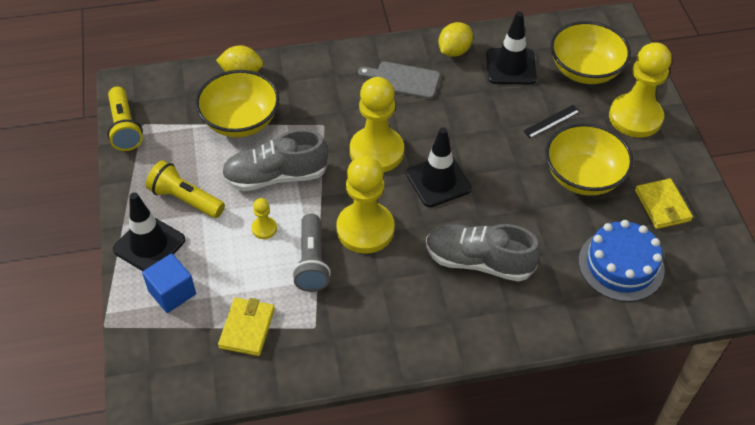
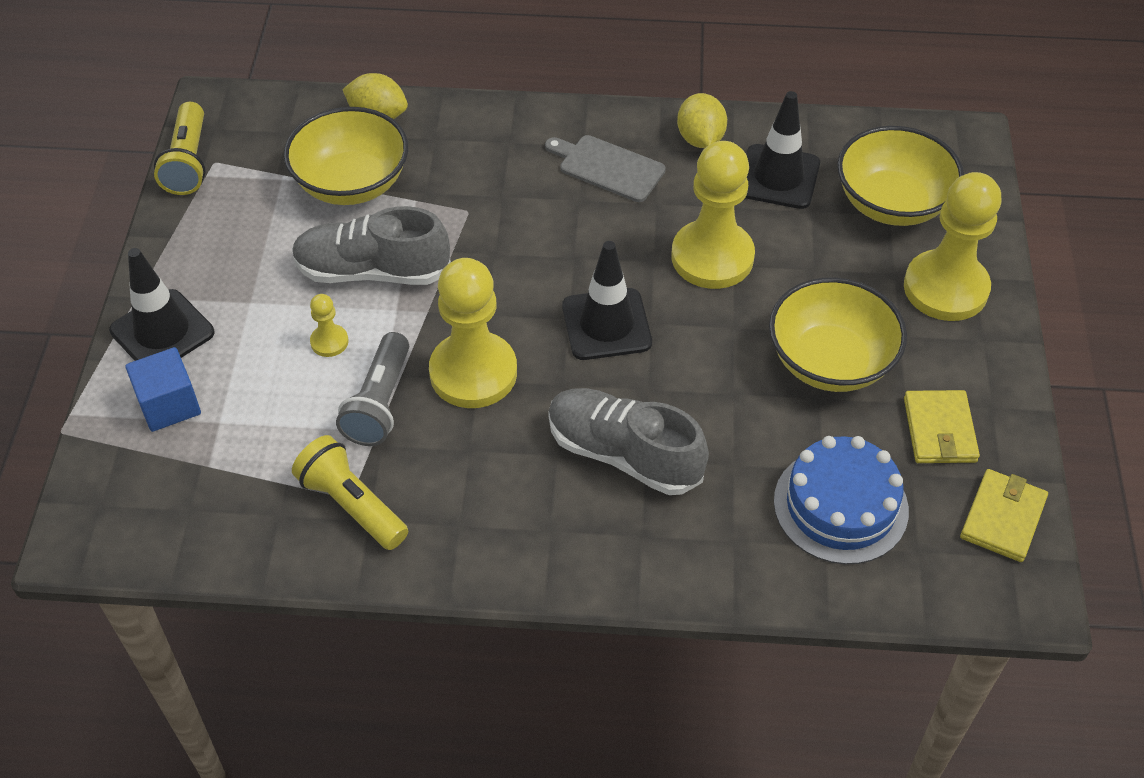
camera: 15 degrees right, 0 degrees up
(186, 199) = (235, 279): yellow flashlight -> yellow flashlight (352, 505)
(247, 328) = (254, 477): yellow wallet -> yellow wallet (1003, 518)
(376, 151) = (531, 264): yellow pawn -> yellow pawn (712, 257)
(454, 51) = (700, 139): yellow lemon -> yellow lemon turned 60 degrees counterclockwise
(551, 121) = (811, 270): black ruler -> none

